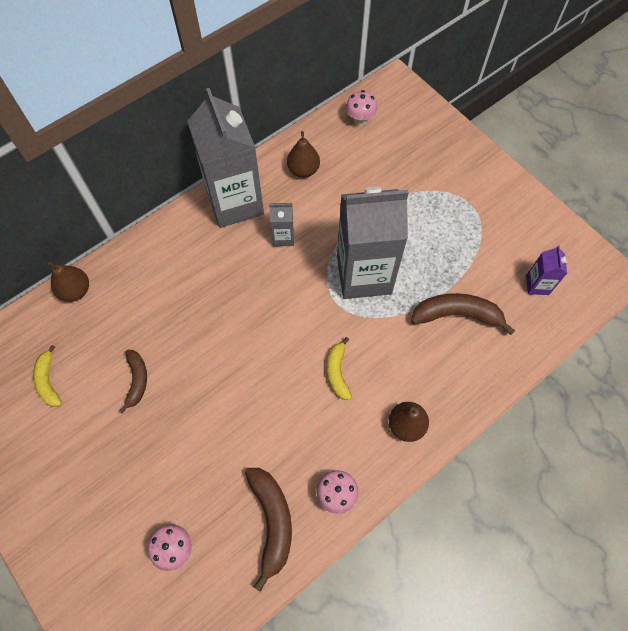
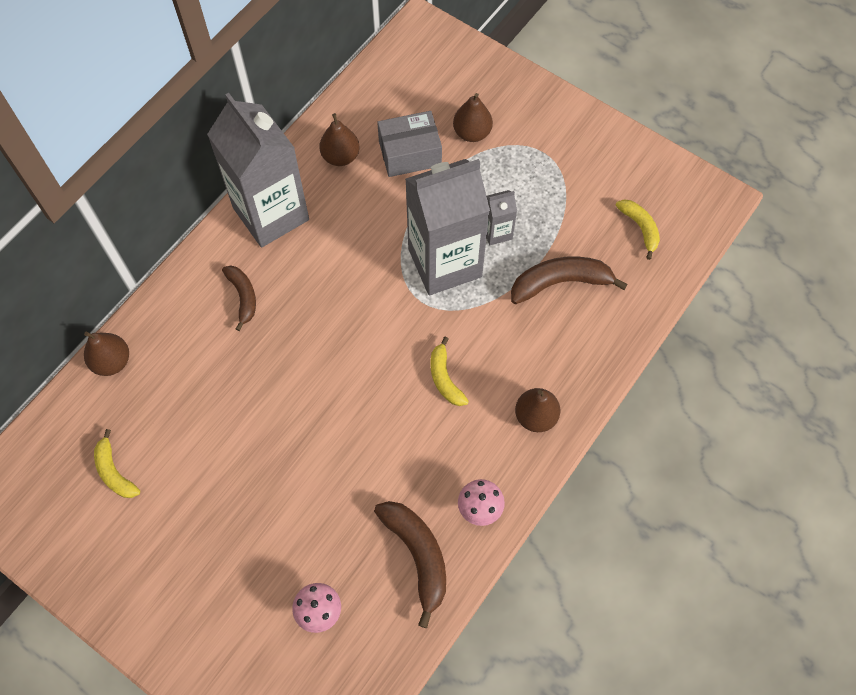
camera: 15 degrees left, 0 degrees up
(137, 380) = (218, 445): brown banana -> brown banana (243, 297)
(283, 237) = (339, 241): grey carton -> grey carton (497, 232)
(359, 180) = (410, 153): none -> grey box
(360, 120) = (391, 81): pink mushroom -> none
(414, 175) = (472, 133): none -> brown pear
(537, 285) = (640, 228): purple carton -> yellow banana

